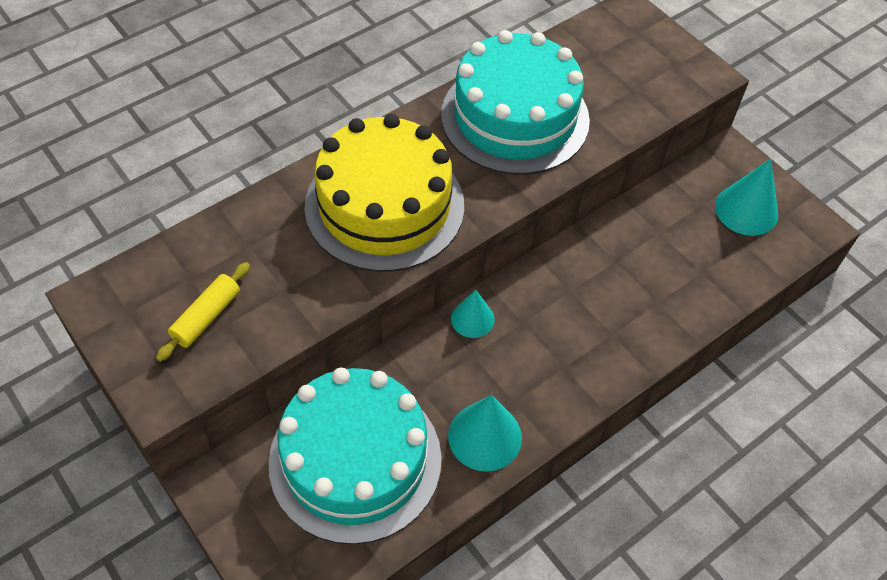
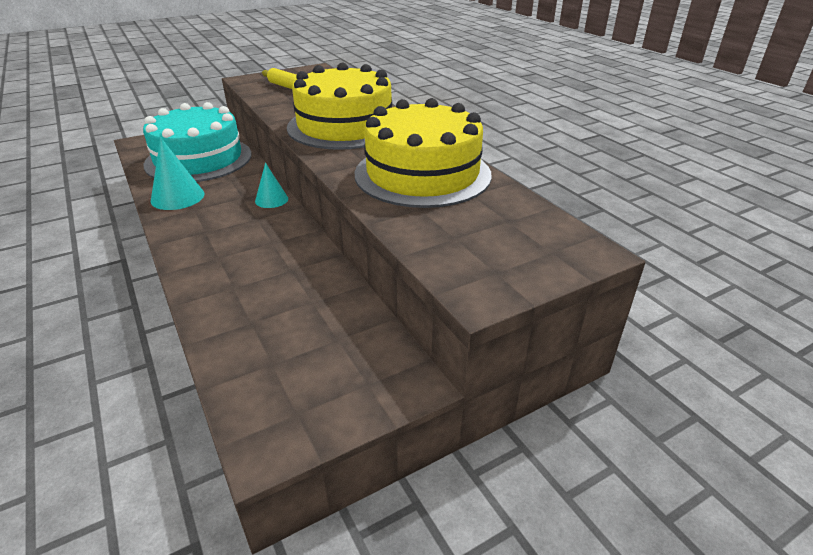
camera: 100 degrees right, 20 degrees down
(515, 117) = (422, 174): turquoise cake -> yellow cake
(746, 210) = (318, 377): turquoise cone -> none

